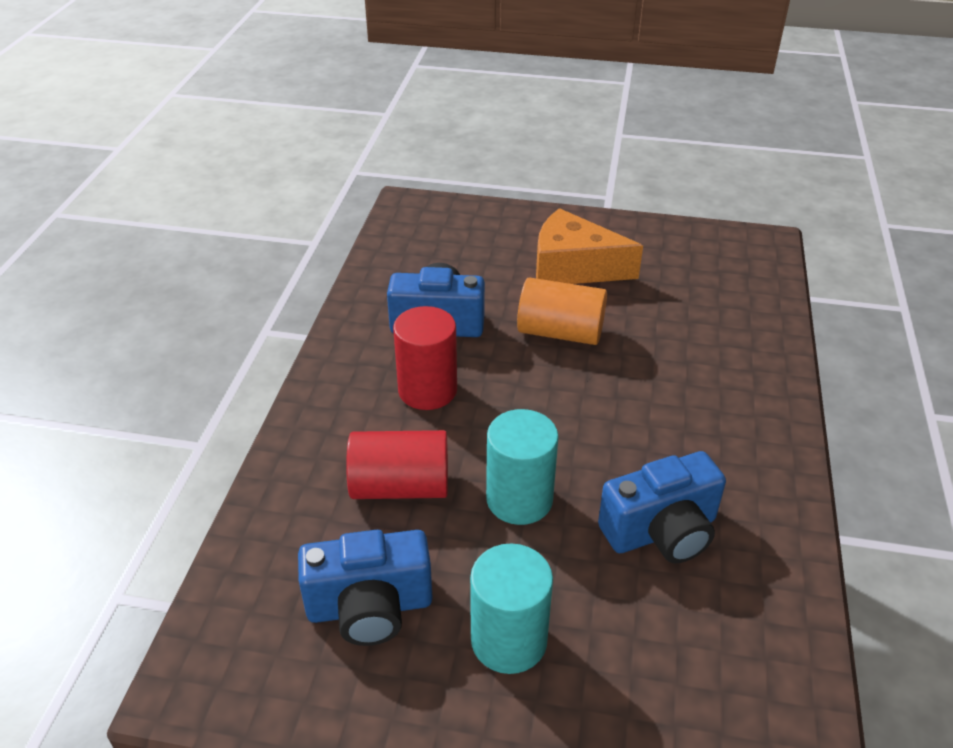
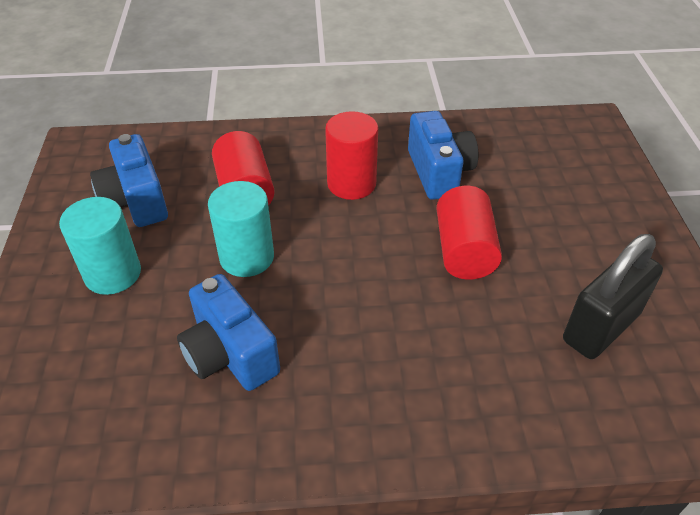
camera: 75 degrees right, 5 degrees up
(560, 332) = (464, 251): orange cylinder -> red cylinder
(573, 267) = (572, 245): orange cheese -> none
(670, 281) = (601, 327): none -> black padlock

